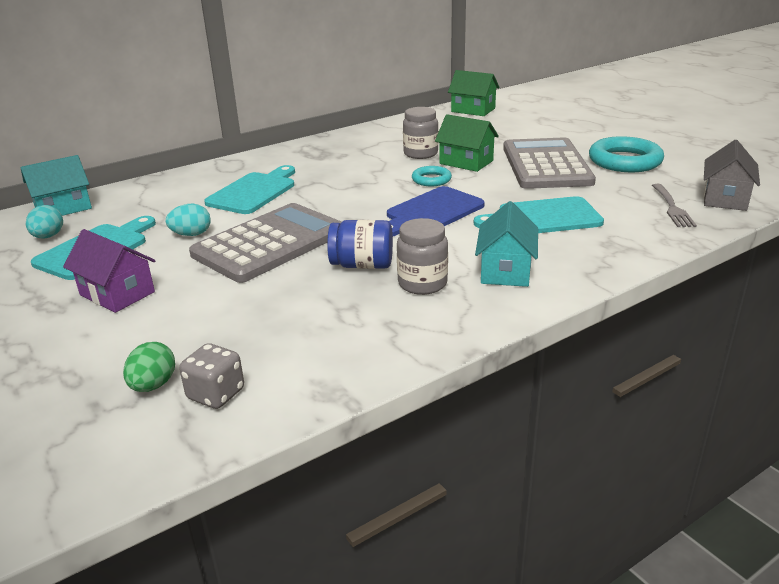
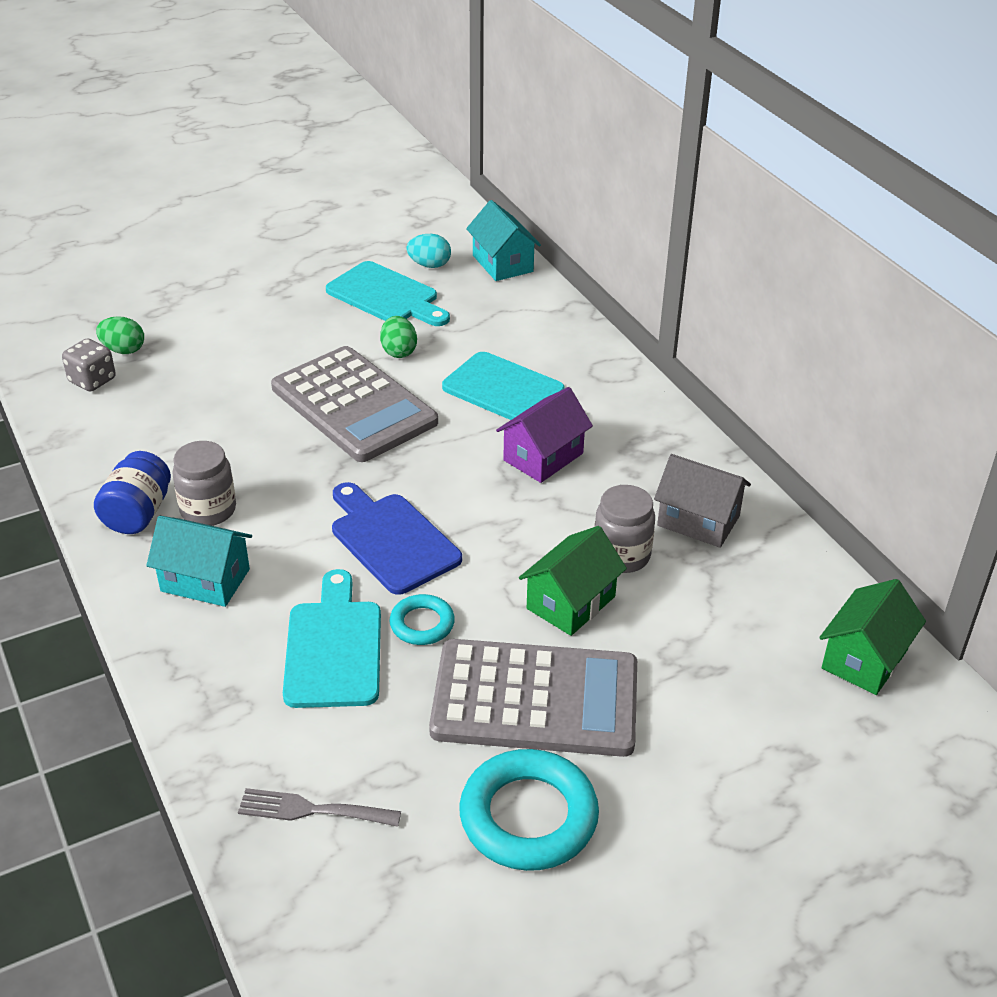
camera: 95 degrees right, 10 degrees up
(117, 293) = (285, 318): purple house -> purple house (543, 457)
(191, 234) = (398, 351): turquoise egg -> green egg
(362, 265) = (271, 470): blue jar -> blue jar (138, 513)
(431, 180) = (506, 554): turquoise ring -> turquoise ring (422, 624)
(725, 198) = (321, 900): grey house -> grey house (698, 521)

